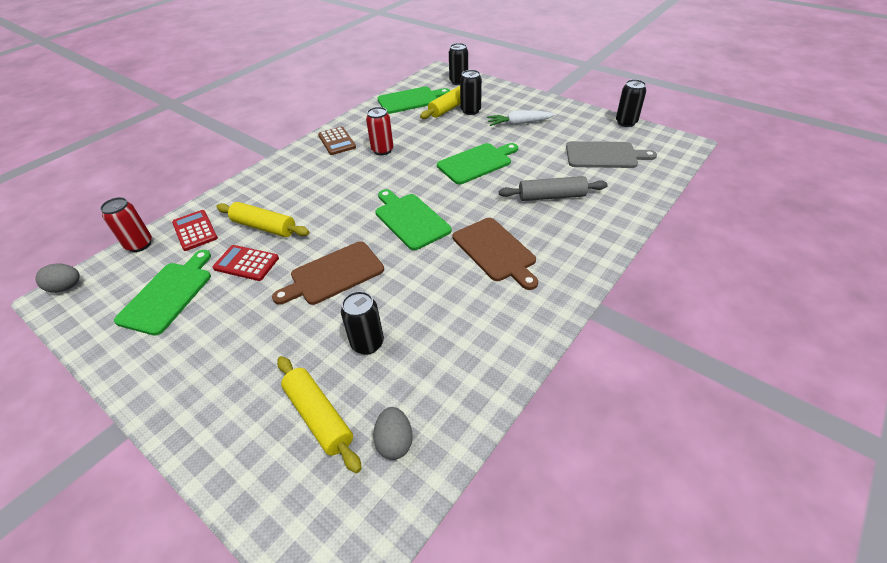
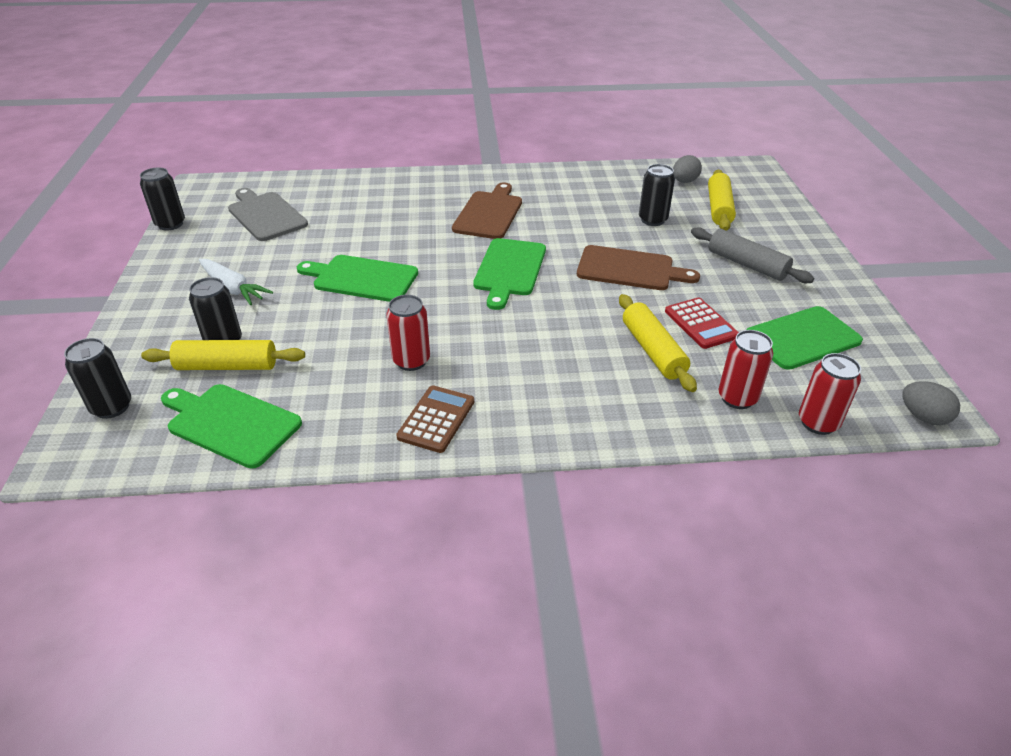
camera: 135 degrees left, 5 degrees down
(195, 230) = (737, 398): red calculator -> red can
(551, 196) = (376, 217): grey rolling pin -> grey rolling pin (747, 265)

